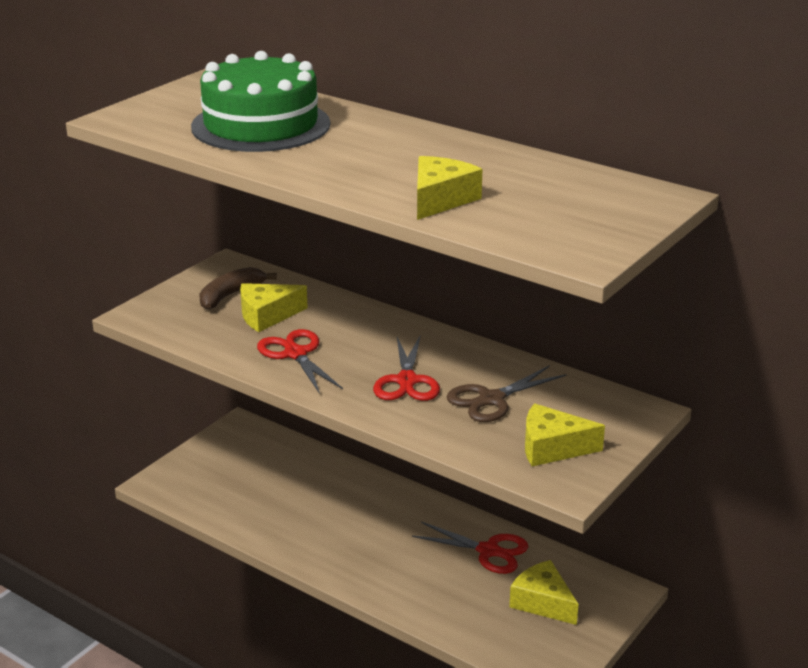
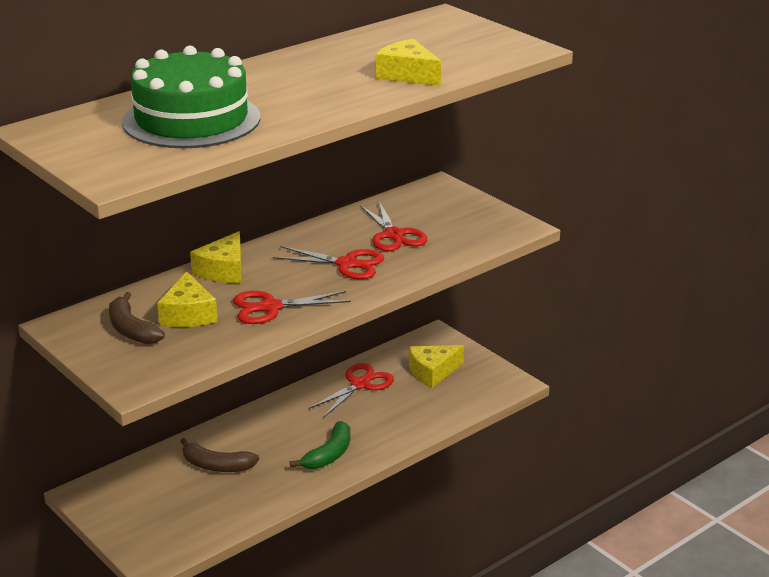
camera: 75 degrees left, 0 degrees up
(304, 487) = (216, 466): none -> brown banana
(348, 554) = (329, 454): none -> green banana
(491, 399) = (394, 235): brown scissors -> red scissors
(552, 448) = (470, 224): yellow cheese -> yellow cheese (223, 270)

